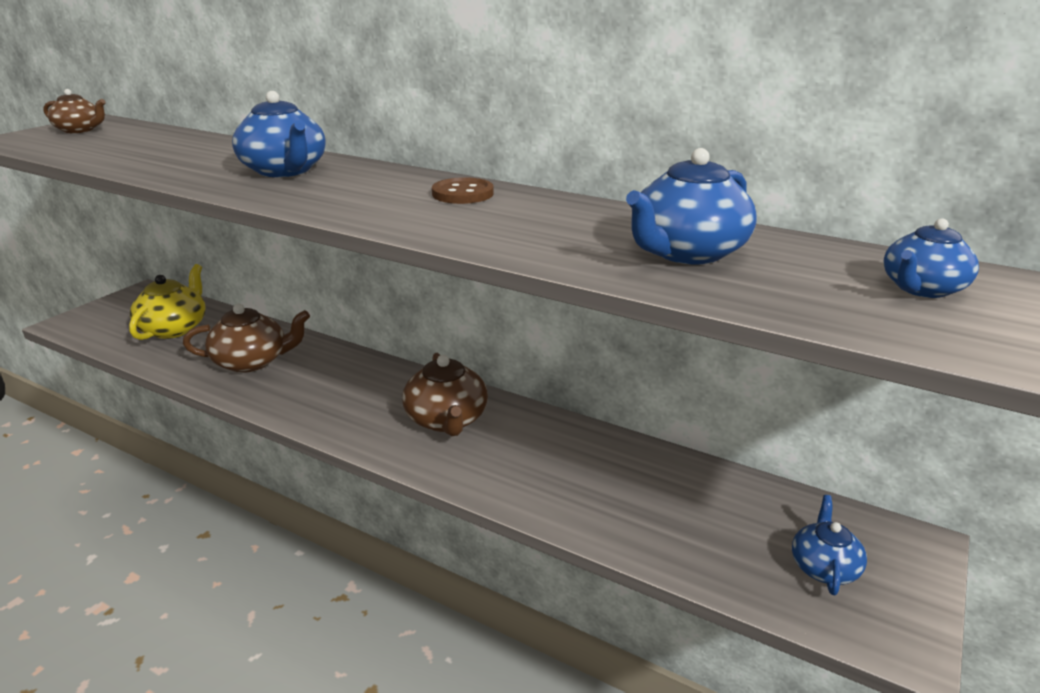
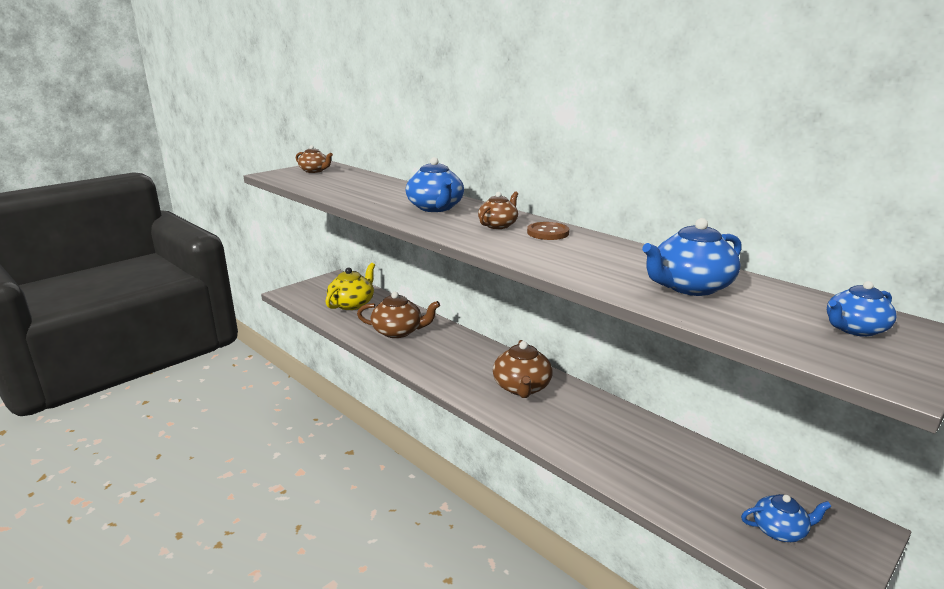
camera: 15 degrees right, 5 degrees down
(386, 188) = (498, 225): none -> brown teapot
(824, 567) = (780, 530): blue teapot -> blue teapot turned 60 degrees clockwise

